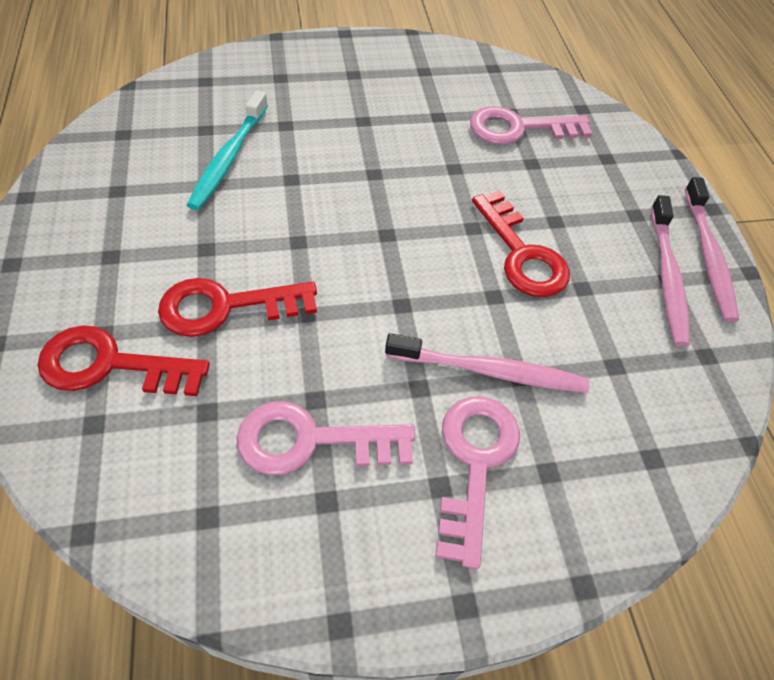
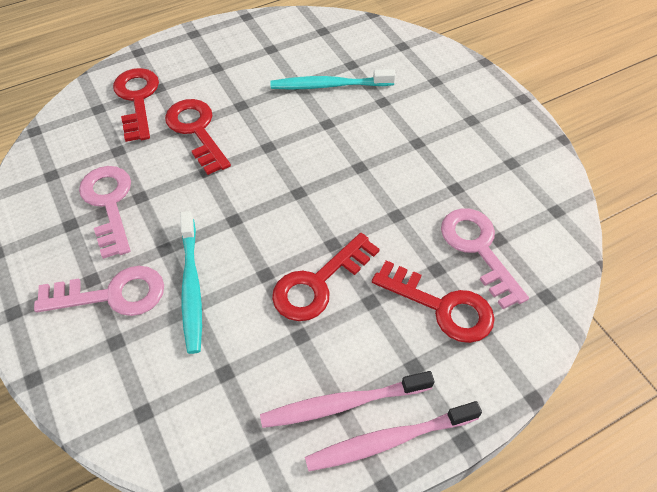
camera: 75 degrees right, 0 degrees up
(489, 371) = (191, 286): pink toothbrush -> turquoise toothbrush
(576, 174) = (441, 306): none -> red key

